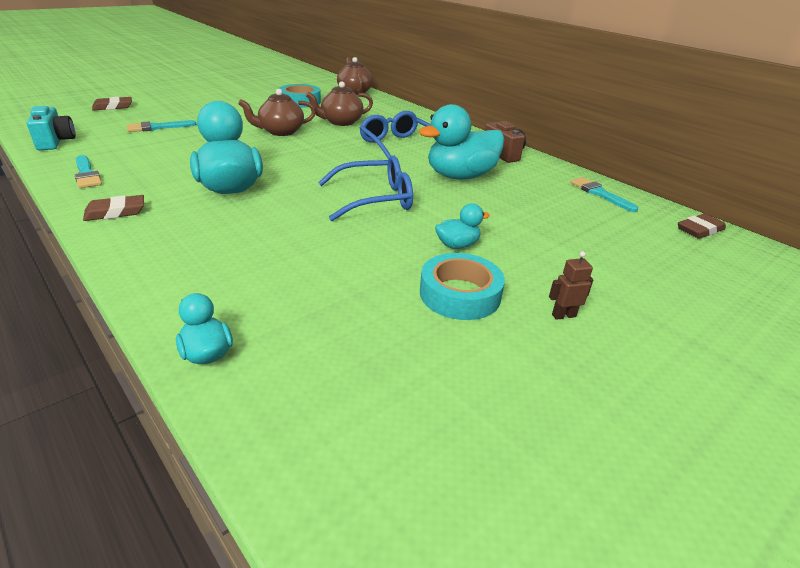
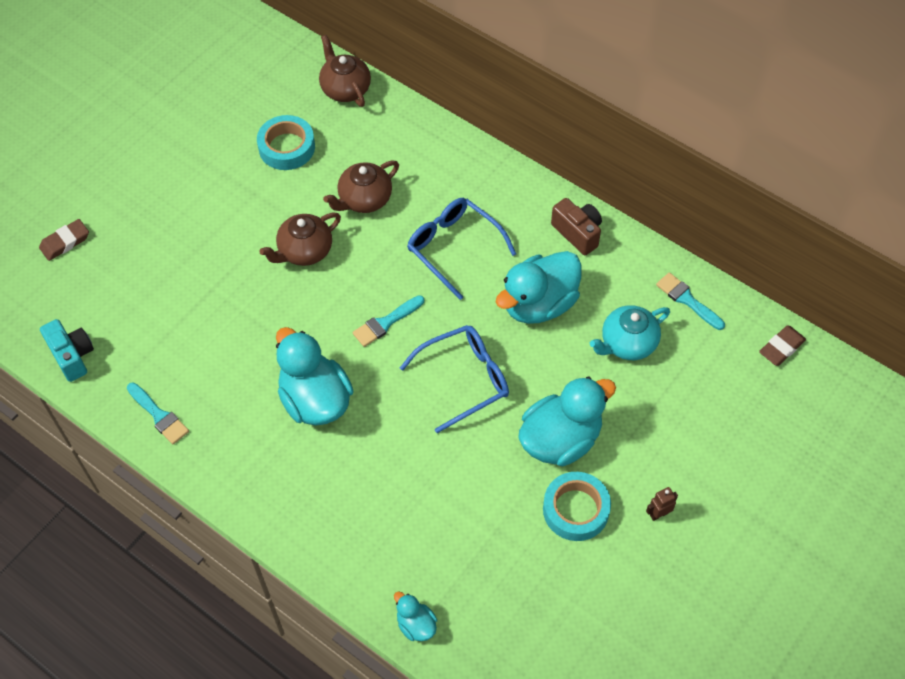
camera: 10 degrees left, 25 degrees up
(115, 212) = (235, 474): brown eraser -> none
(157, 127) = (157, 284): turquoise brush -> turquoise brush (386, 322)
(457, 245) = (560, 439): turquoise duck -> turquoise duck, size x2.09
(539, 205) = (627, 343): none -> turquoise teapot

